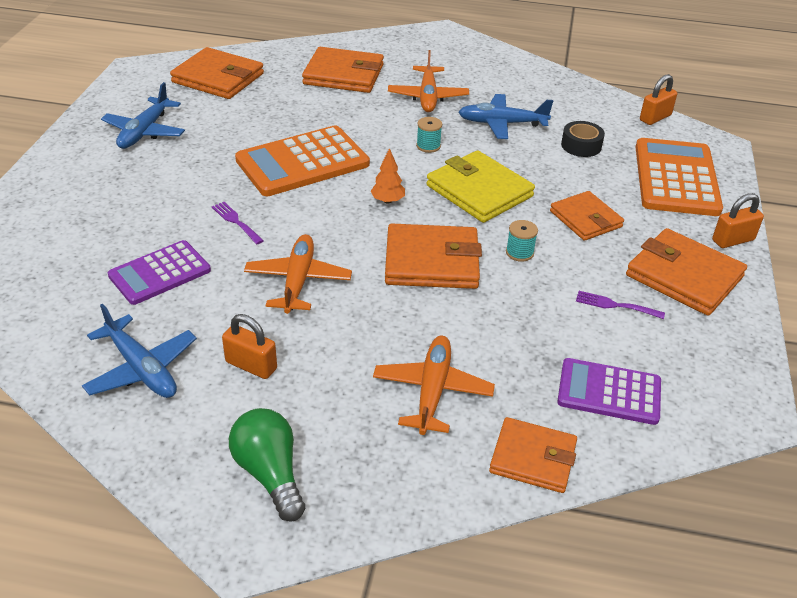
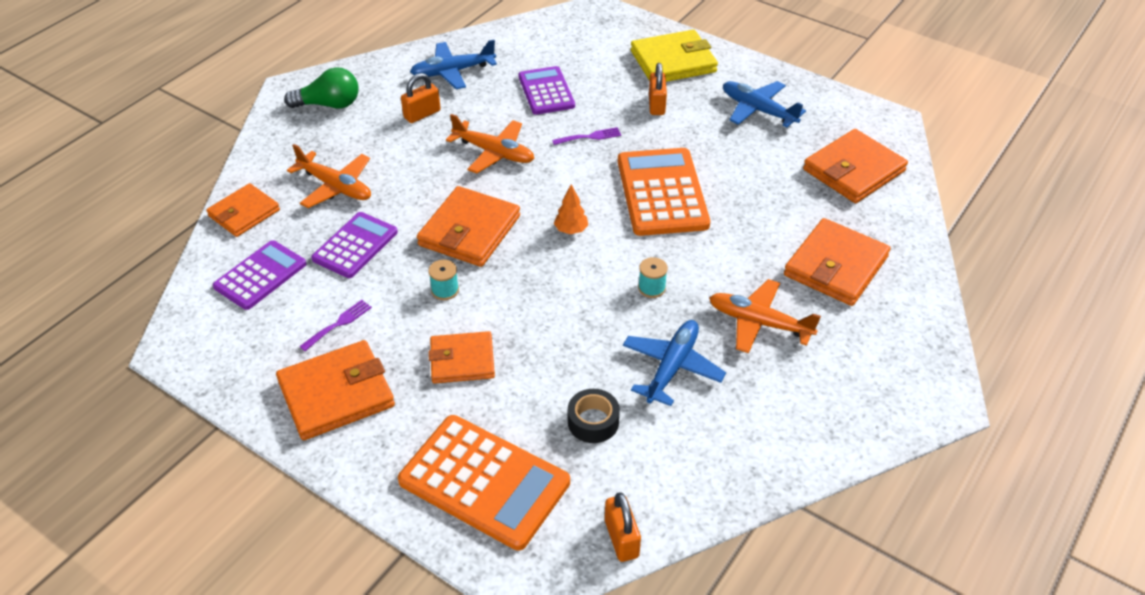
camera: 115 degrees right, 5 degrees up
(479, 191) = (552, 298): yellow wallet -> yellow wallet (673, 61)
(511, 335) = (355, 245): none -> purple calculator
(733, 240) = (355, 468): orange padlock -> orange padlock (656, 105)

